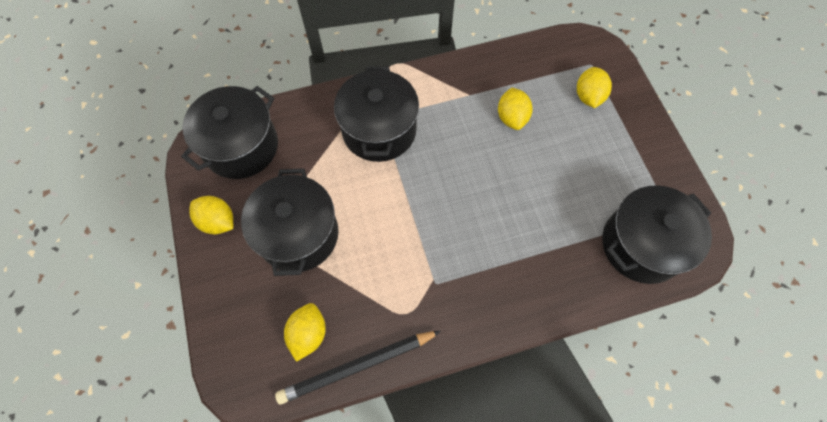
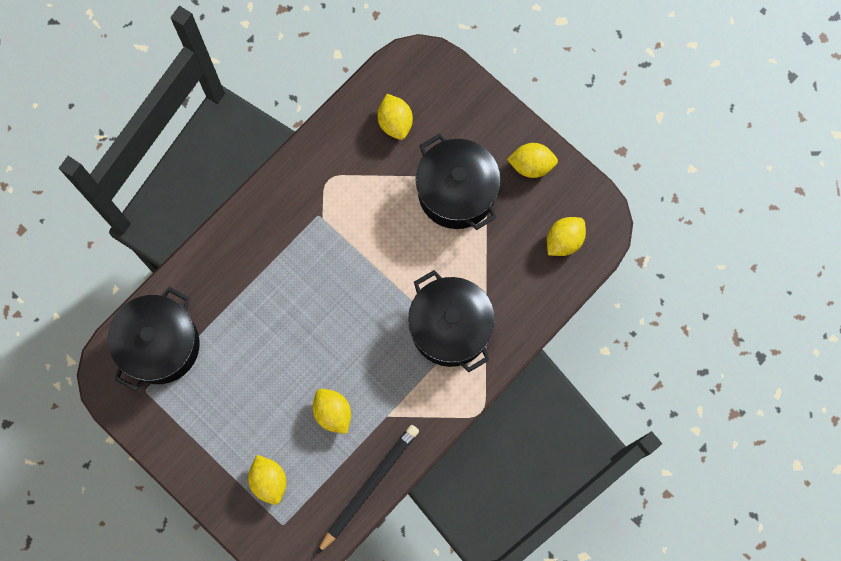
camera: 150 degrees right, 10 degrees up
(241, 146) = (564, 240): black pot -> yellow lemon
(357, 367) = (343, 120): black pencil -> black pencil (369, 486)

